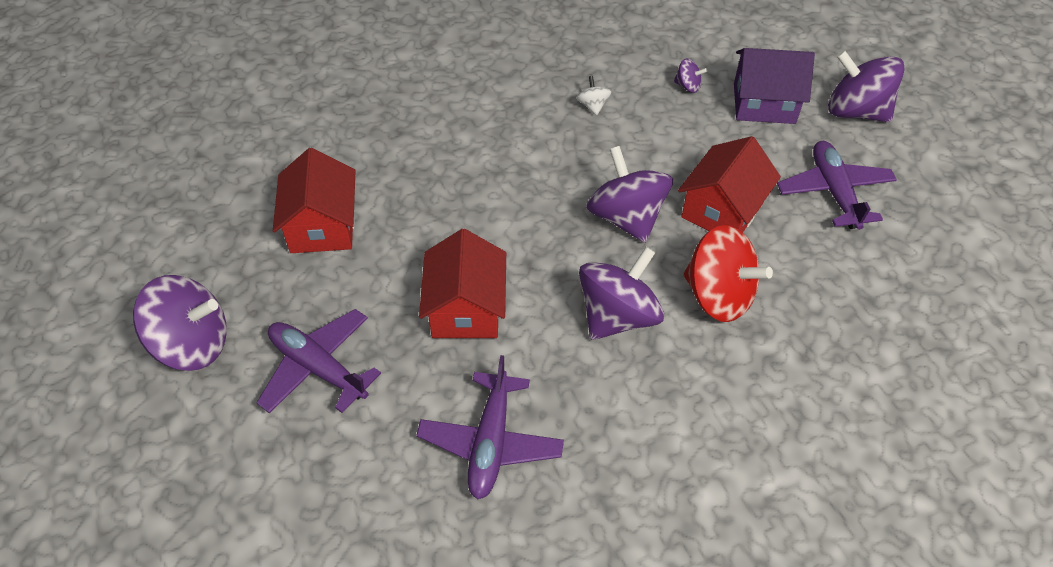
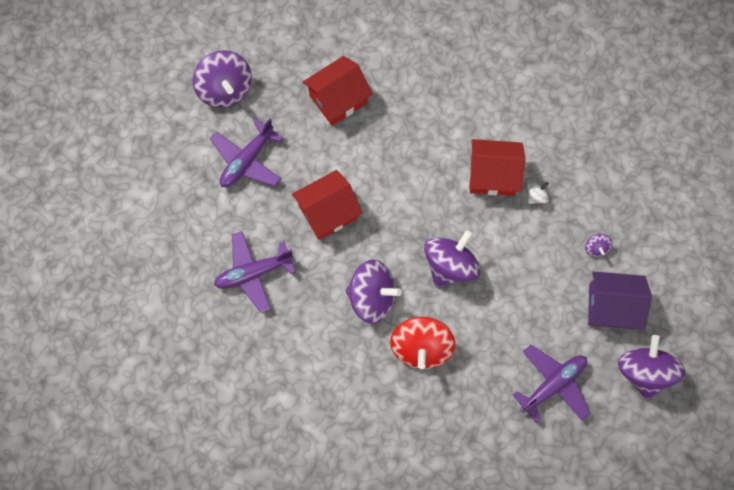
camera: 60 degrees right, 20 degrees up
(318, 368) = (247, 160): purple plane -> purple plane turned 150 degrees counterclockwise
(722, 210) = (492, 320): red house -> red house (492, 175)
(764, 103) = (611, 306): purple house -> purple house turned 60 degrees counterclockwise

